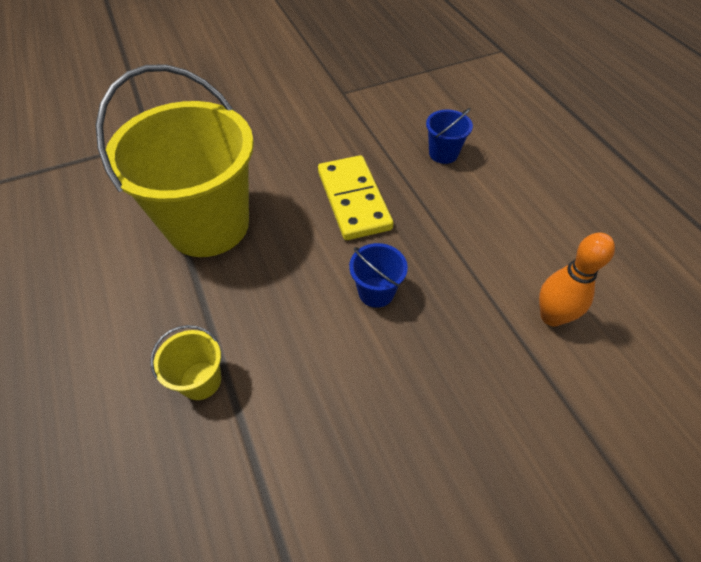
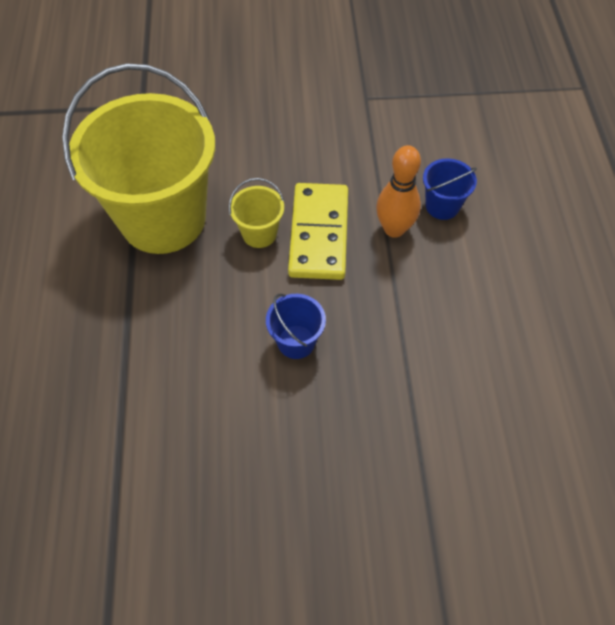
camera: 20 degrees right, 5 degrees up
(200, 380) = (99, 375): yellow bucket -> yellow bucket (259, 233)
(551, 316) = (463, 426): orange bowling pin -> orange bowling pin (394, 229)

